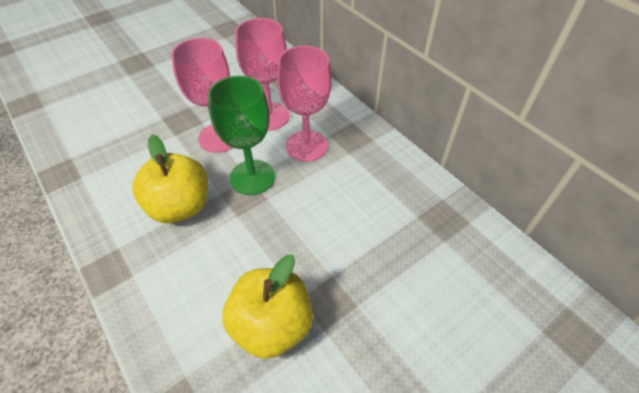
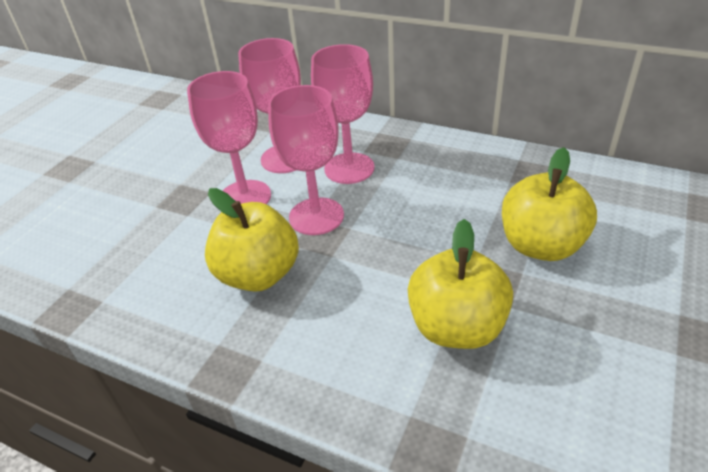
camera: 25 degrees left, 10 degrees down
(252, 177) = (316, 216): green goblet -> pink goblet
(392, 289) = (540, 245): none -> yellow apple

